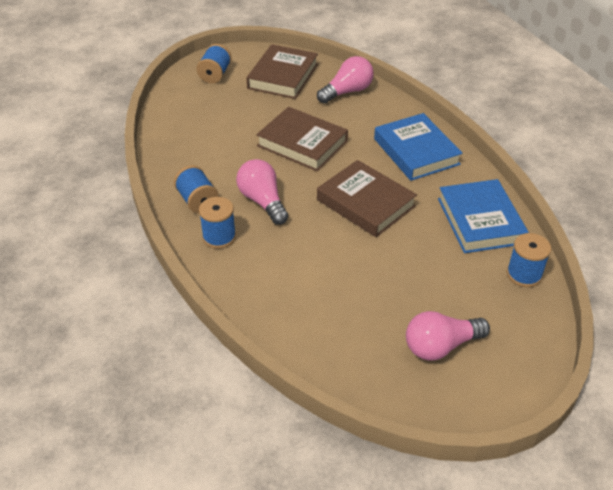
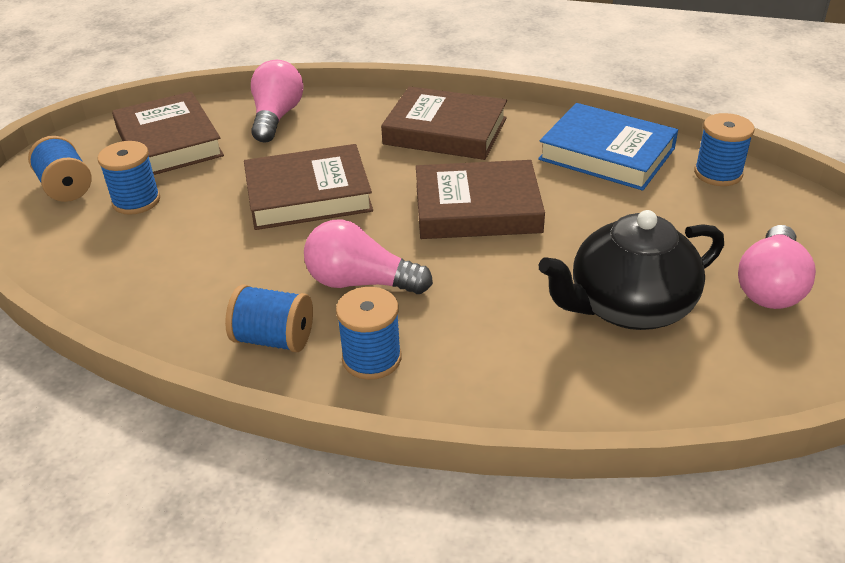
camera: 45 degrees left, 5 degrees down
(231, 99) = (136, 201): none -> blue spool
(355, 300) = (628, 307): none -> black teapot
(416, 151) = (445, 131): blue book -> brown book

